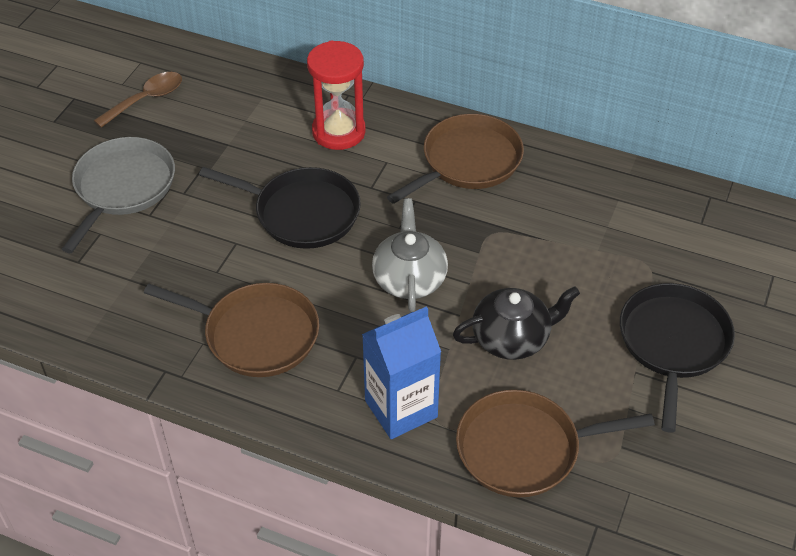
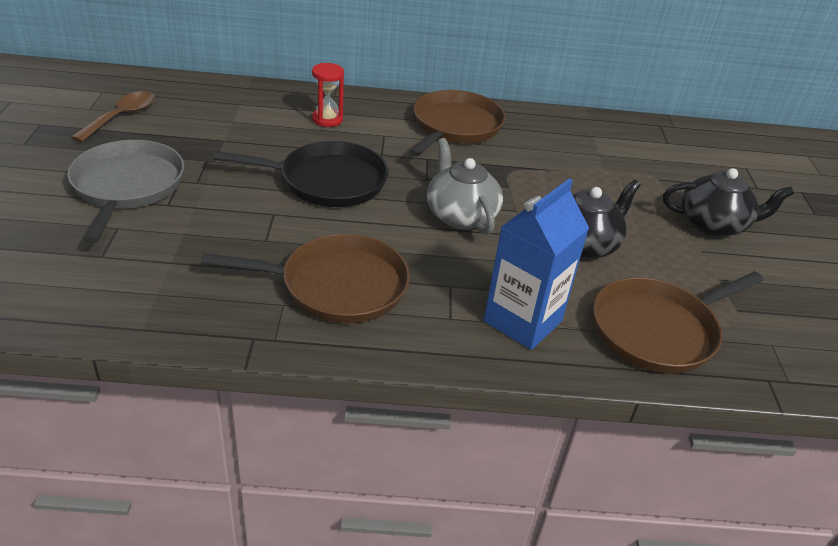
camera: 25 degrees left, 10 degrees down
(338, 132) = (327, 119): red hourglass -> red hourglass, size x0.60
(673, 343) = (713, 225): black pan -> black teapot

